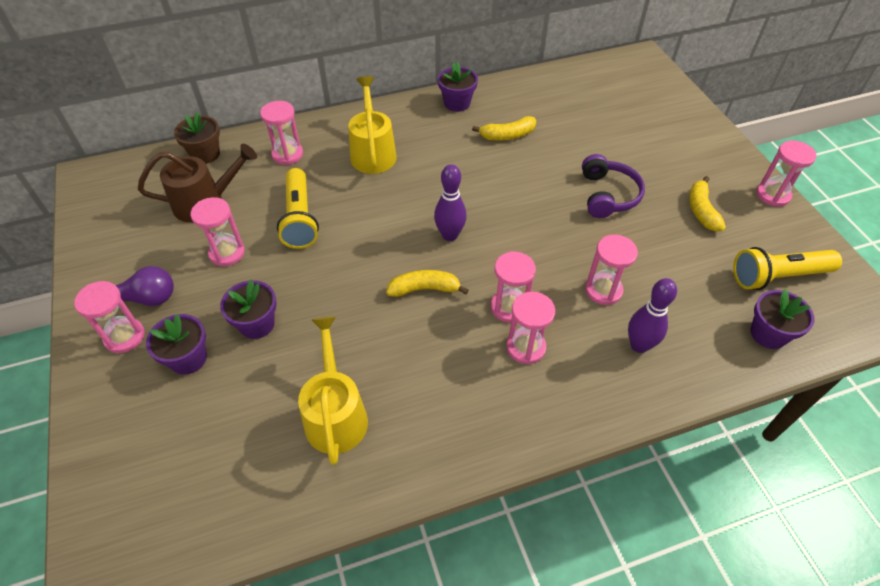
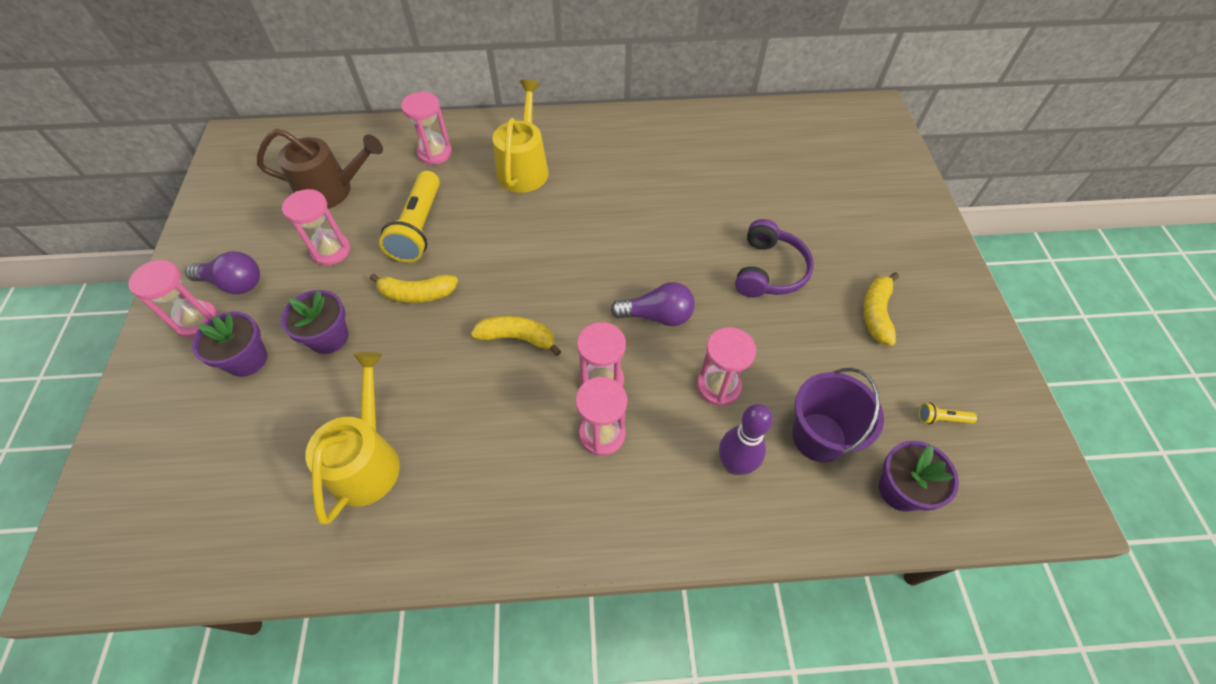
camera: 15 degrees right, 5 degrees up
(205, 154) = (353, 137): brown flower pot -> none
(450, 235) = (569, 281): purple bowling pin -> none
(457, 103) = (638, 127): purple flower pot -> none
(507, 135) = (680, 176): yellow banana -> yellow banana (417, 294)
(533, 247) = (657, 316): none -> purple light bulb
(694, 310) = (819, 437): none -> purple bucket
(773, 195) = (975, 312): pink hourglass -> none
(778, 276) = (941, 419): yellow flashlight -> yellow flashlight, size x0.41

